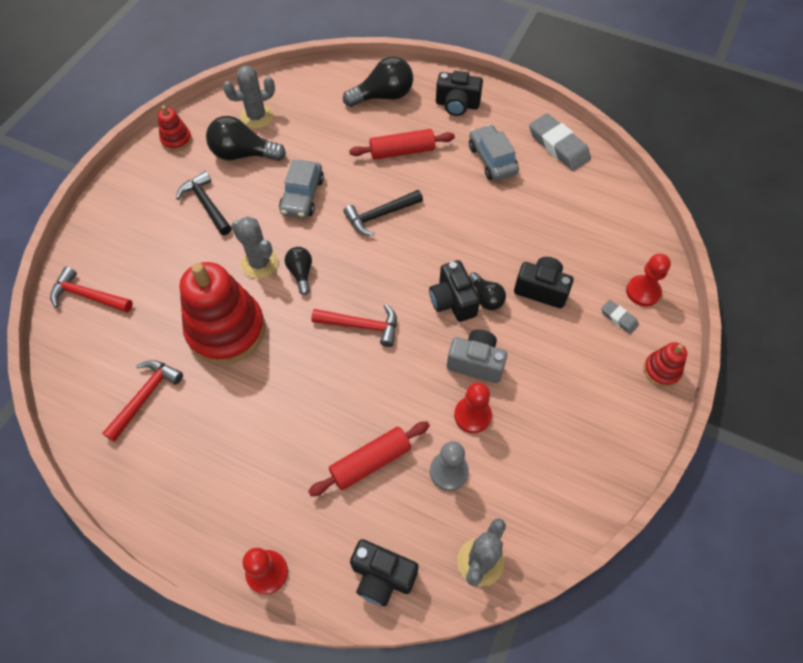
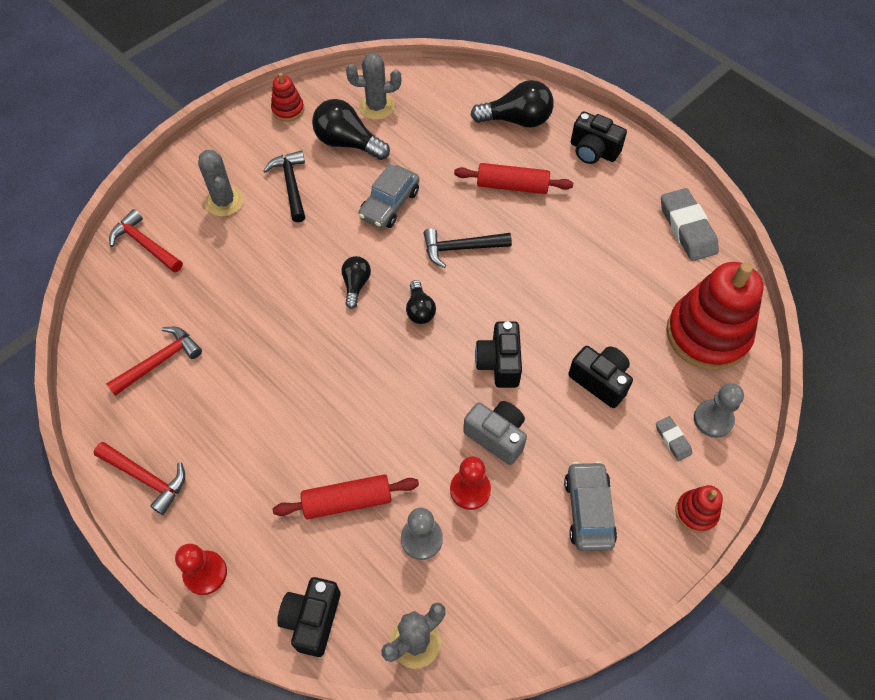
camera: 20 degrees right, 0 degrees up
(226, 330) = (260, 320): red stacking toy -> red stacking toy (707, 334)
(259, 263) = (319, 262): grey cactus -> grey cactus (224, 201)
(362, 326) = (395, 359): red hammer -> red hammer (146, 478)
(382, 576) = (312, 619): black camera -> black camera turned 60 degrees clockwise
(486, 298) = (536, 371): black light bulb -> black light bulb (420, 310)
(492, 160) = (606, 223): grey car -> grey car (588, 510)
(643, 292) = (713, 419): red pawn -> grey pawn

